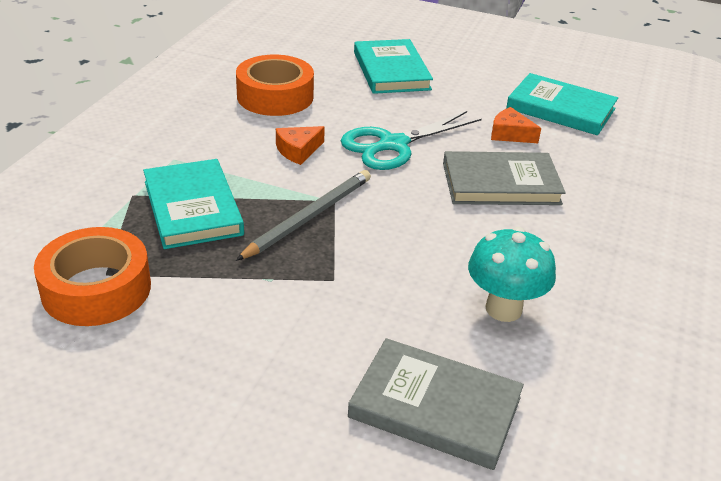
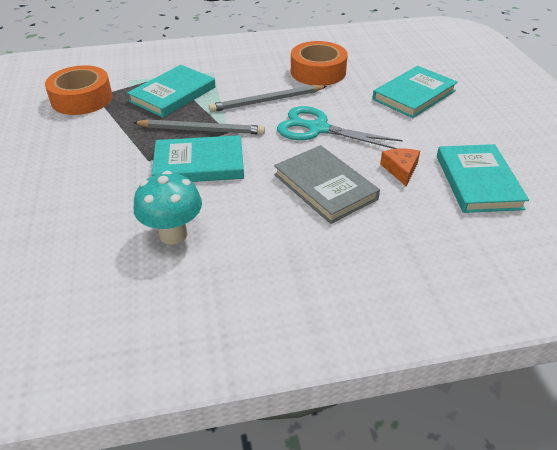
camera: 60 degrees right, 5 degrees up
(298, 150) = (267, 101): orange cheese -> grey pencil
(382, 244) = (199, 164): none -> turquoise book
(435, 408) = (55, 237): grey book -> none

